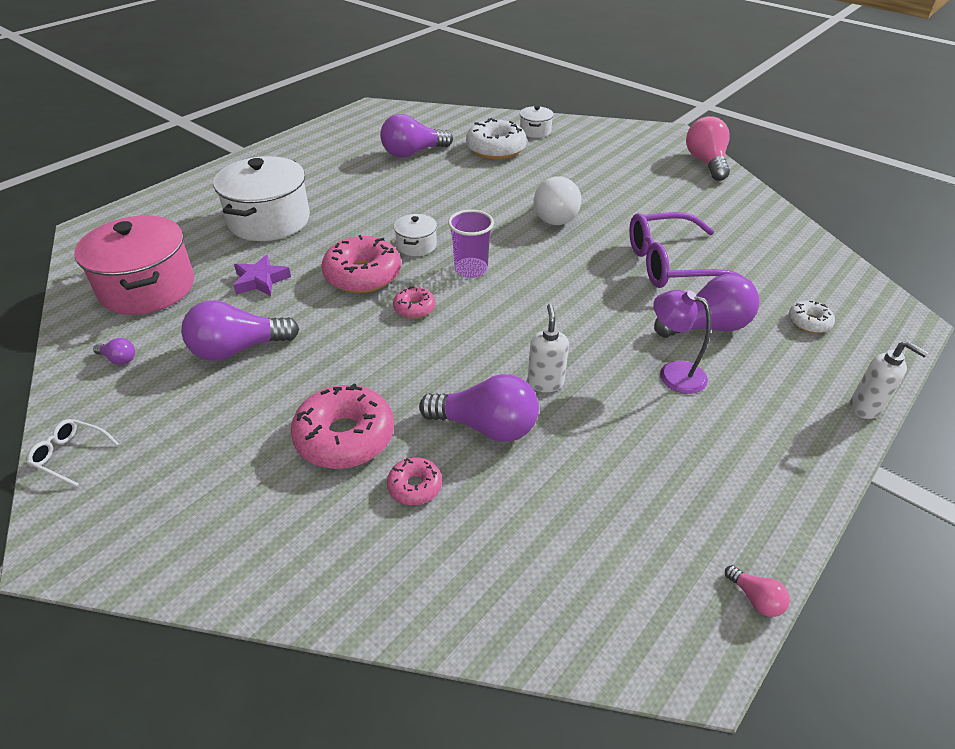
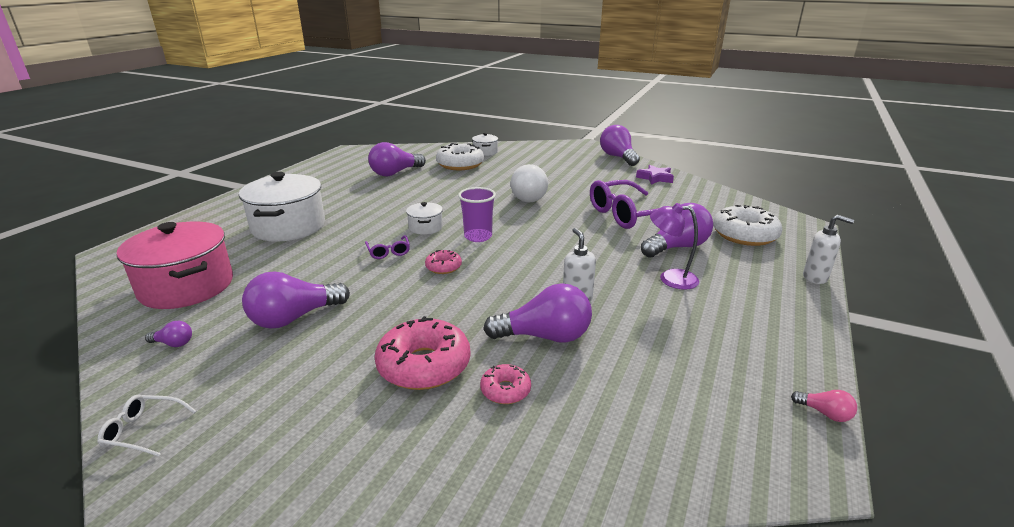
camera: 15 degrees left, 15 degrees down
(261, 280) = (297, 267): purple star -> purple star (655, 178)
(363, 275) = (388, 252): pink donut -> purple glasses
(706, 162) = (618, 157): pink light bulb -> purple light bulb
(809, 322) = (744, 235): white donut -> white donut, size x1.95

